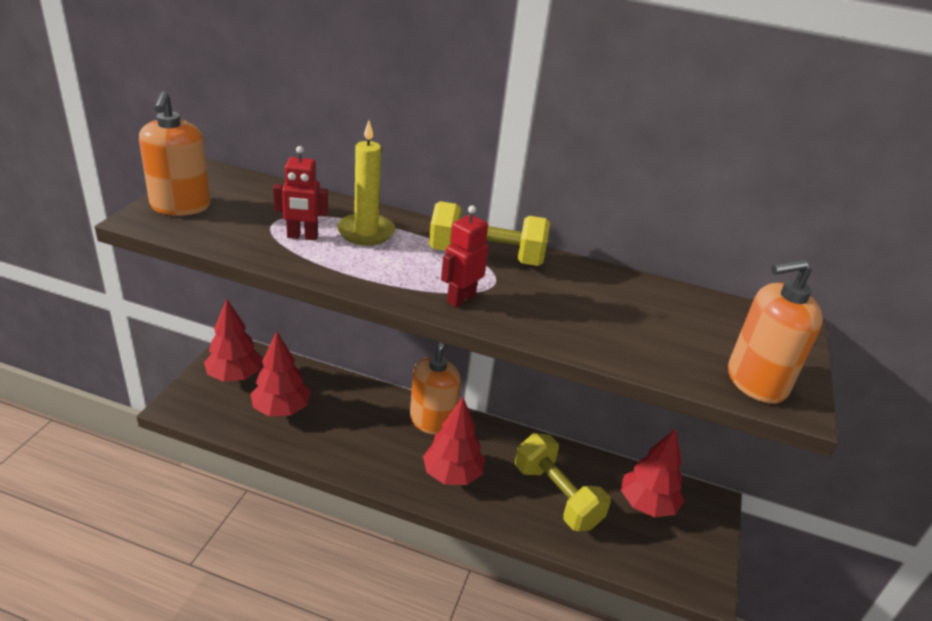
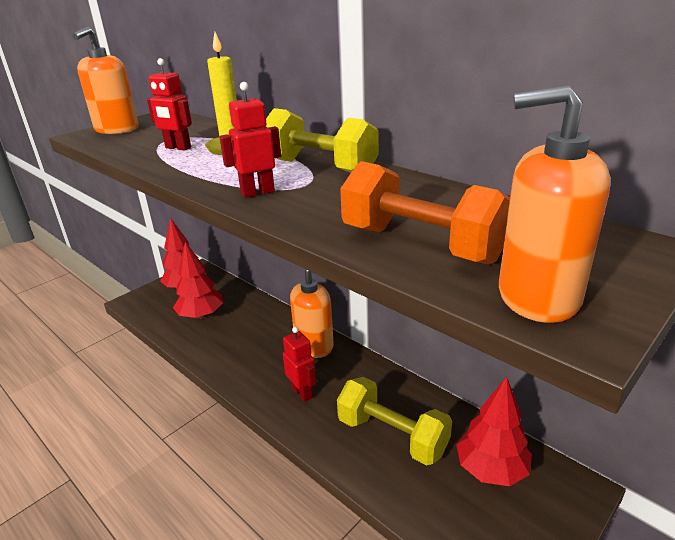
camera: 30 degrees right, 5 degrees down
(452, 474) = (302, 393): red tree -> red robot
(556, 496) = (392, 436): yellow dumbbell -> yellow dumbbell turned 45 degrees counterclockwise
(648, 344) = (421, 244): none -> orange dumbbell

